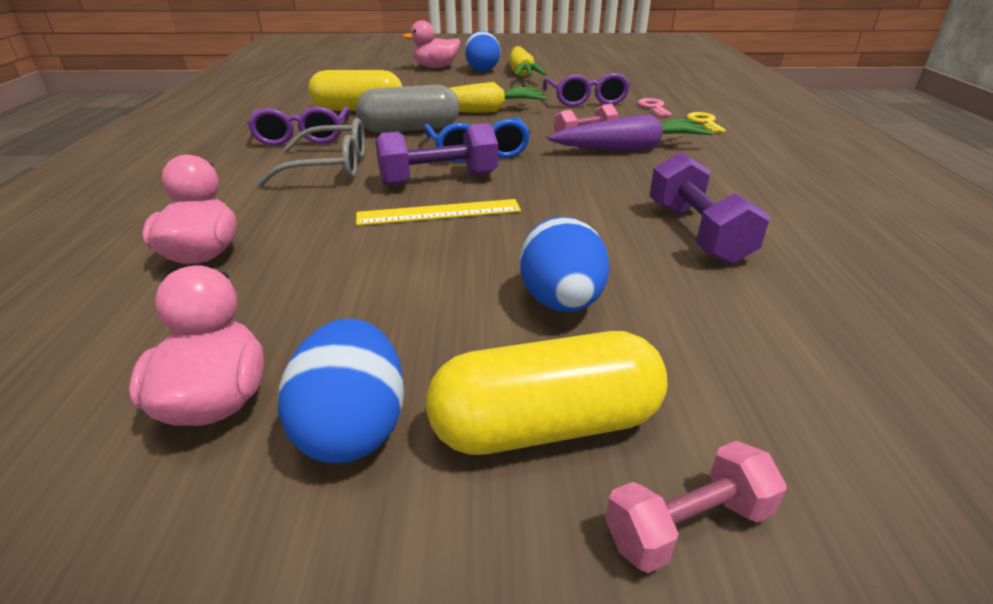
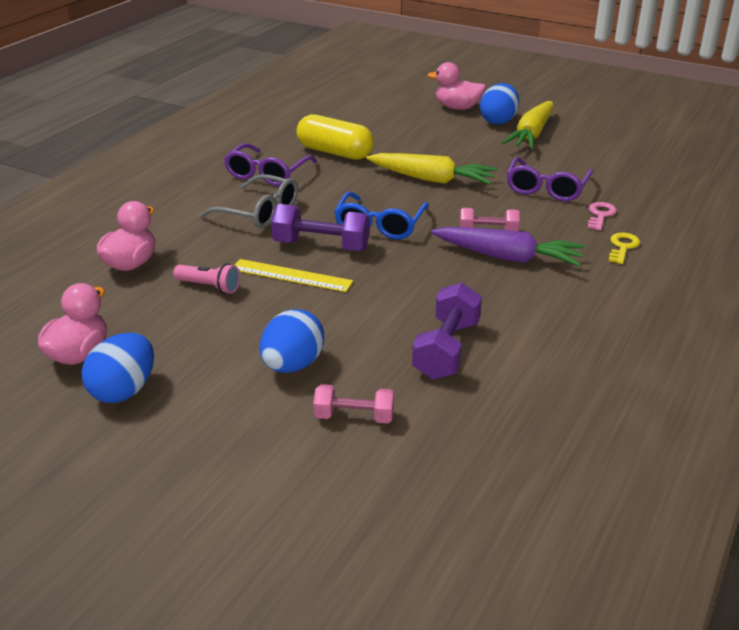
camera: 30 degrees right, 0 degrees up
(347, 250) = (209, 287): none -> pink flashlight
(410, 129) = (353, 187): grey capsule -> none
(546, 425) = (208, 424): yellow capsule -> none
(687, 525) = (218, 487): pink dumbbell -> pink dumbbell (354, 417)

